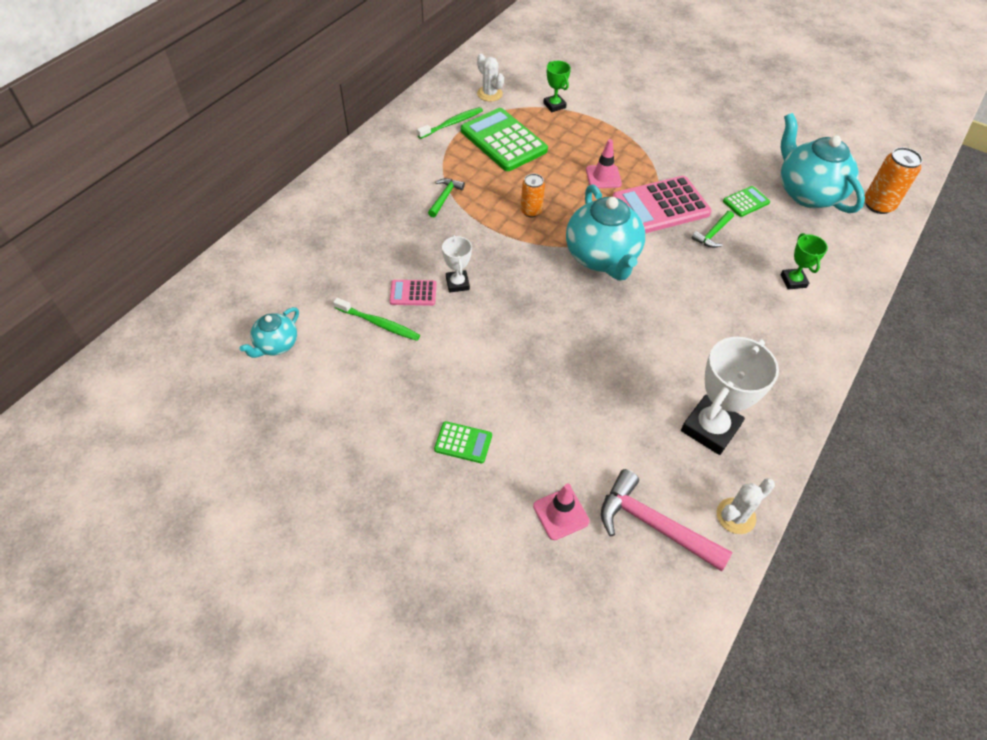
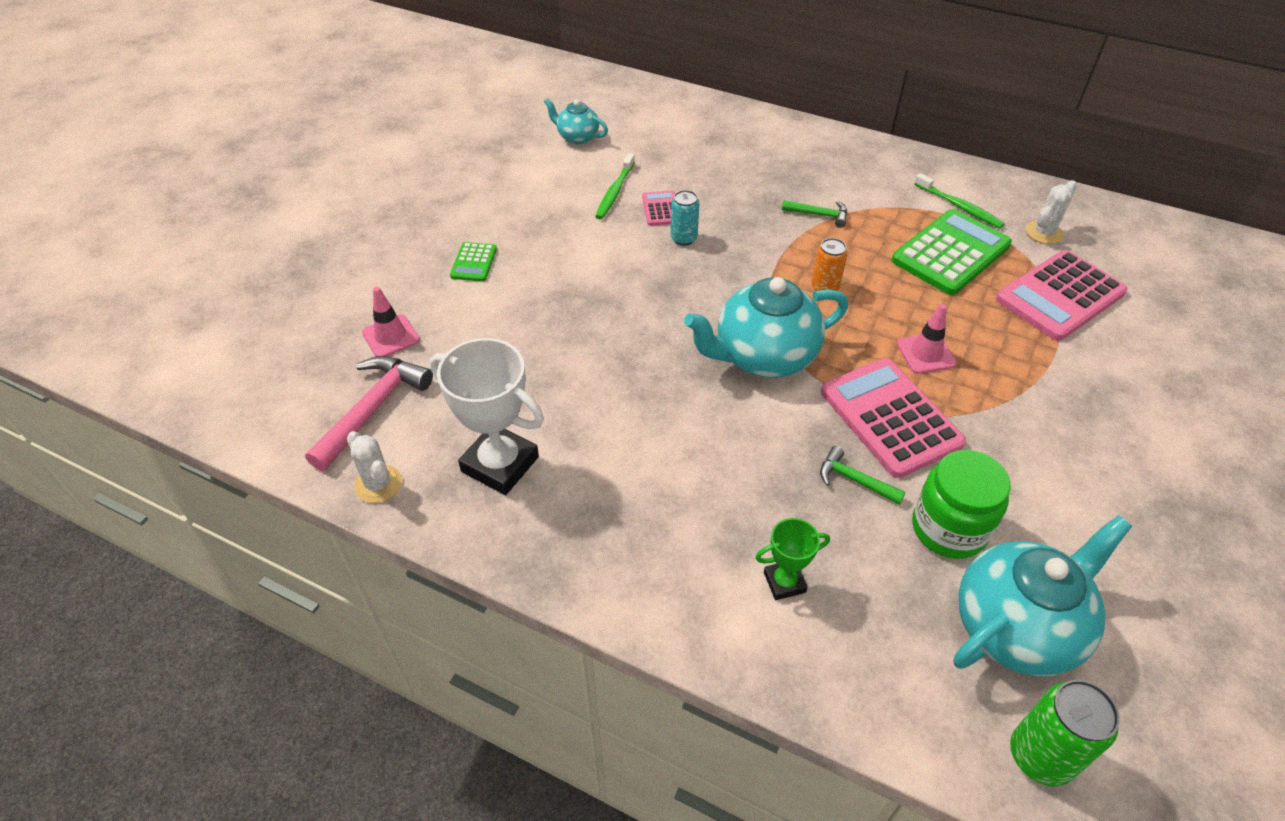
camera: 85 degrees right, 5 degrees down
(457, 283) = (683, 238): white trophy -> turquoise can
(554, 105) = (1059, 296): green trophy -> pink calculator
(746, 202) = (949, 528): green calculator -> green jar
(878, 205) = (1040, 756): orange can -> green can

